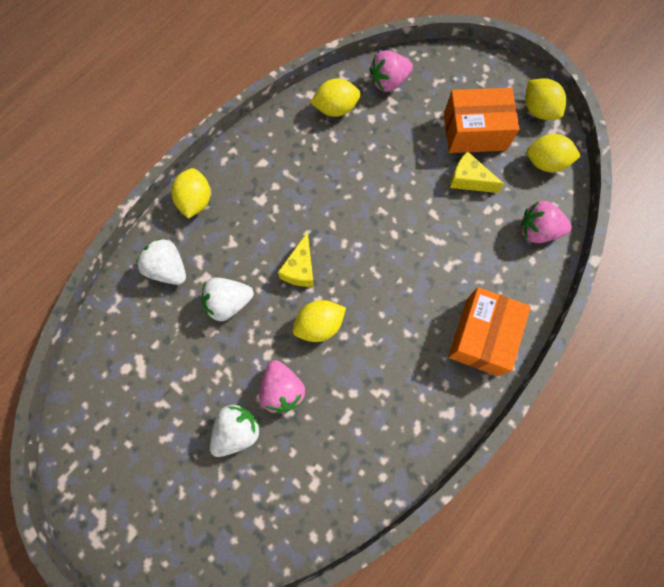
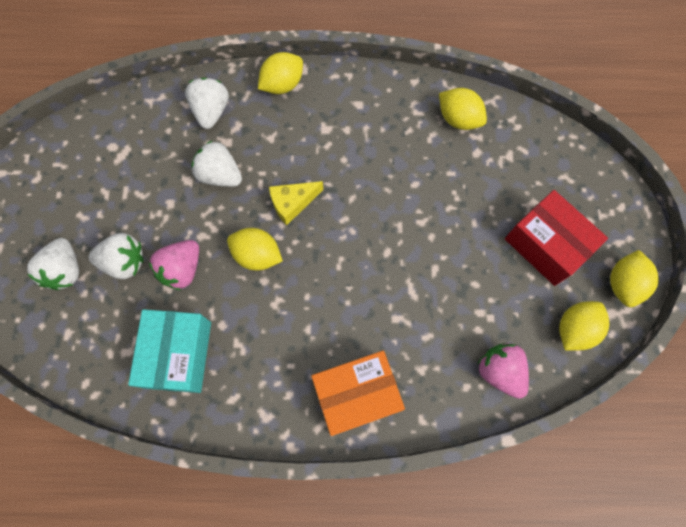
camera: 50 degrees right, 0 degrees up
(202, 485) = (65, 270): none -> white strawberry
(349, 443) = (178, 354): none -> turquoise box
(388, 82) = (525, 139): pink strawberry -> none
(469, 180) = (494, 275): yellow cheese -> none
(474, 132) = (546, 245): orange box -> red box
(545, 163) = (574, 329): yellow lemon -> yellow lemon turned 75 degrees clockwise

